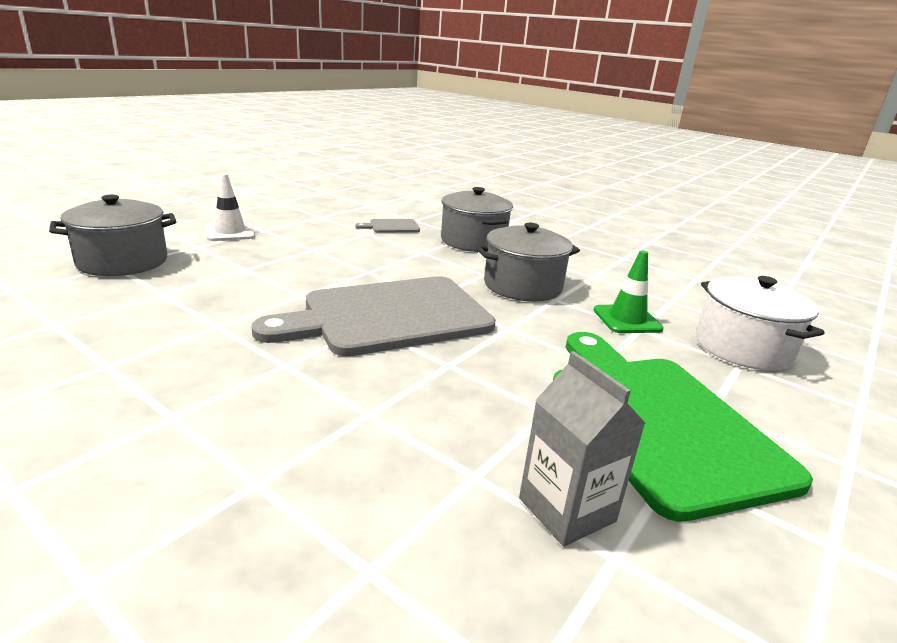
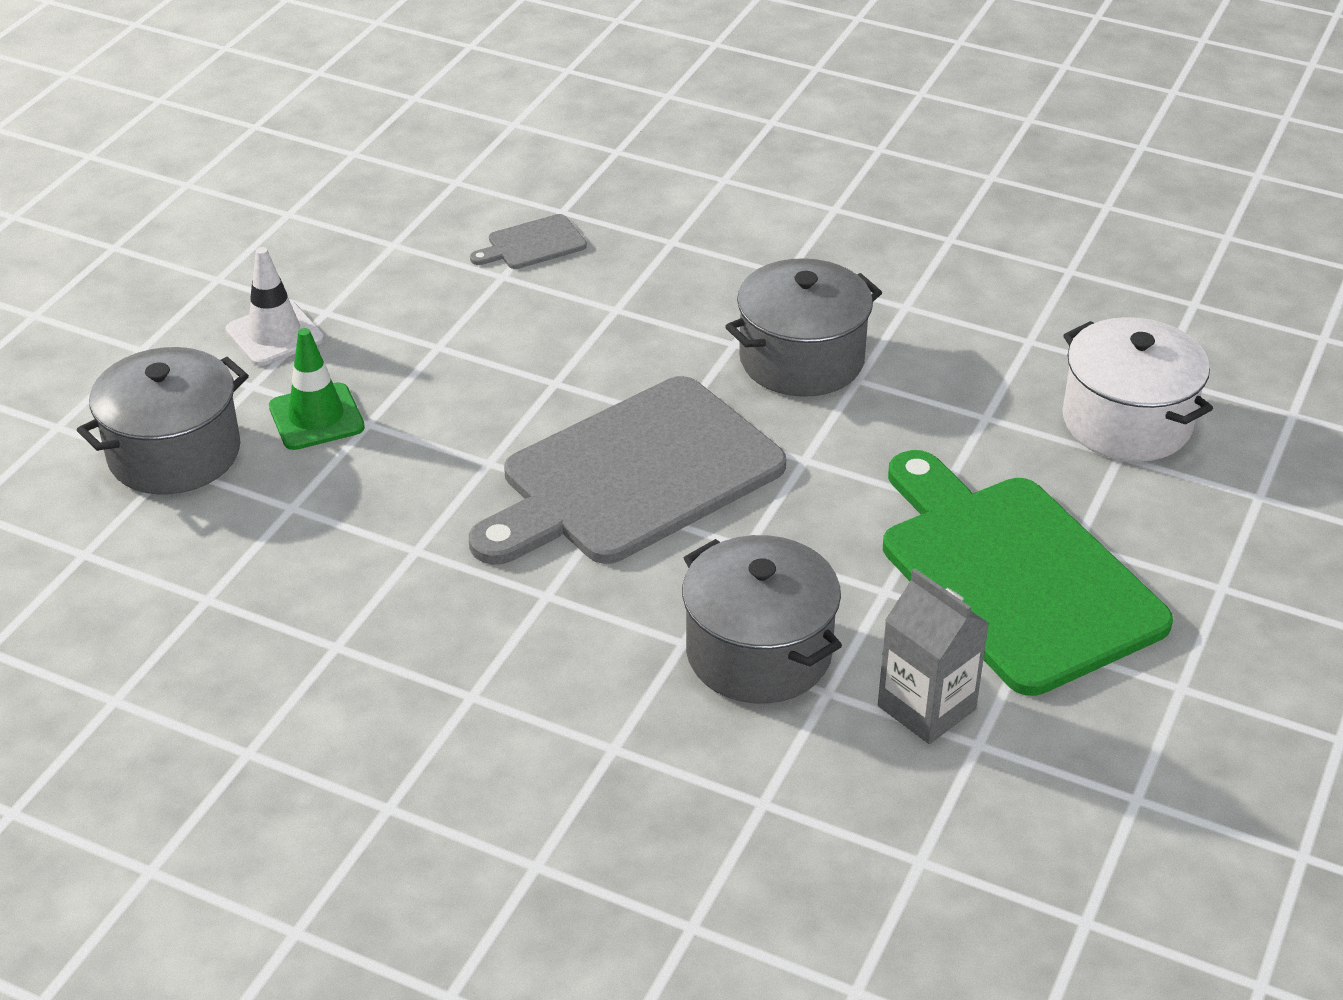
camera: 10 degrees left, 15 degrees up
(473, 241) = (689, 254): grey pot -> grey pot (759, 652)
(627, 319) = (966, 401): green traffic cone -> green traffic cone (316, 417)

